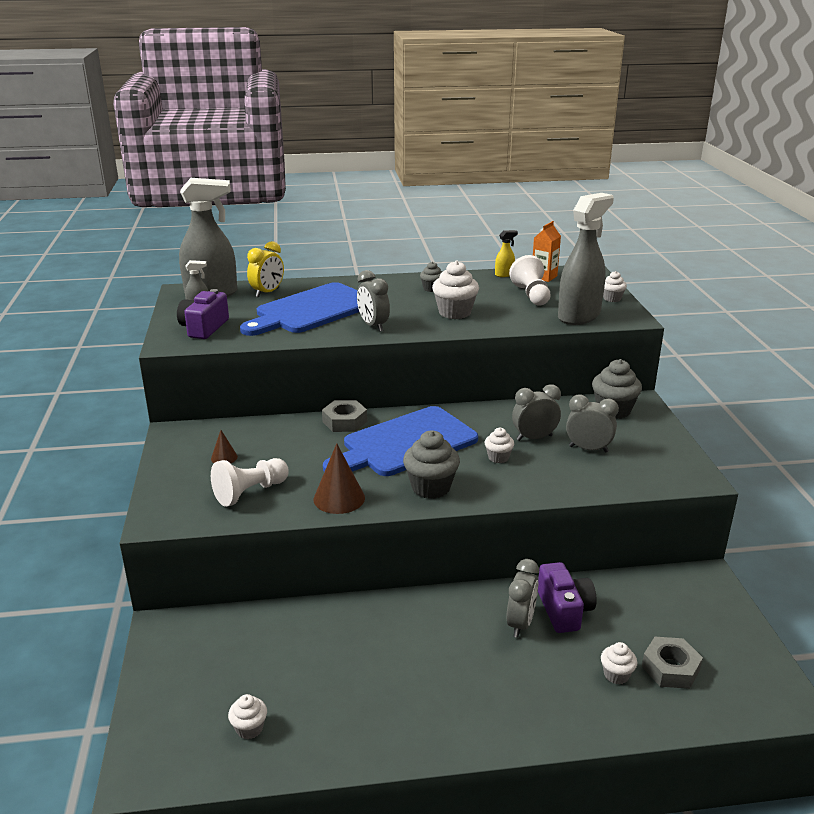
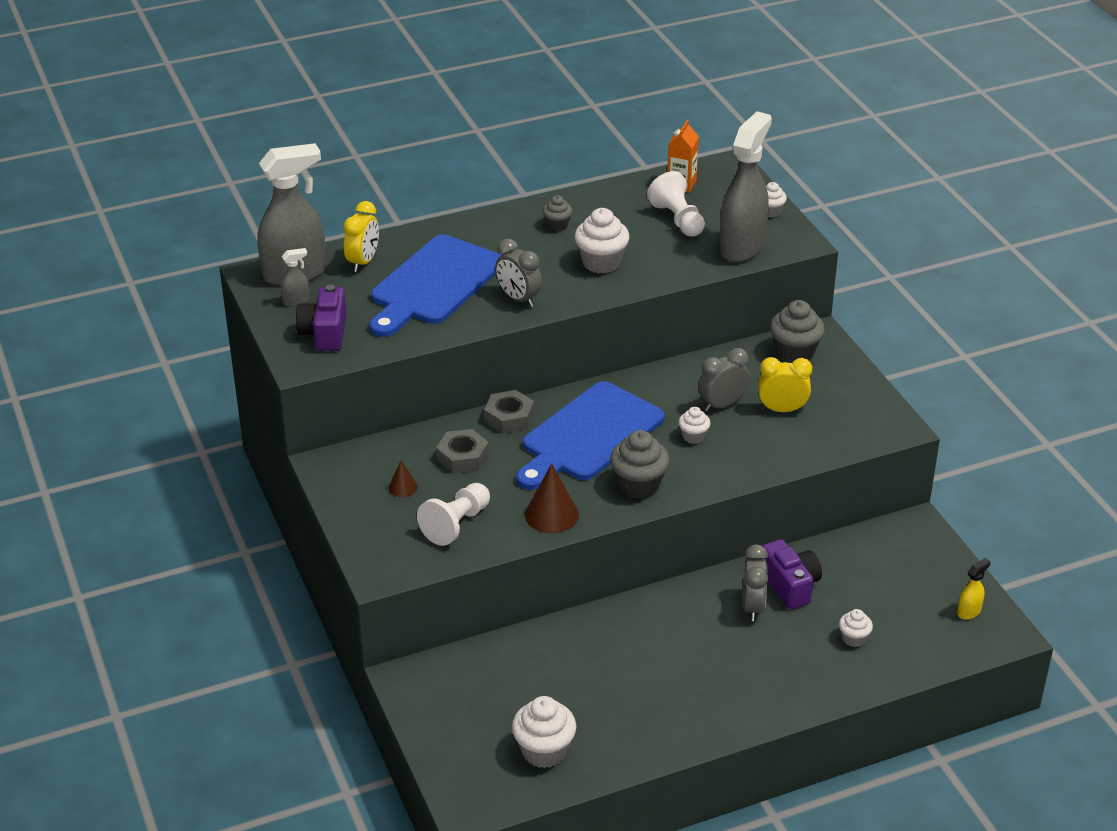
camera: 15 degrees left, 10 degrees up
(249, 728) = (544, 751): white cupcake -> white cupcake, size x1.79
(504, 274) = (633, 186): yellow spray bottle -> yellow spray bottle (969, 611)
(588, 449) = (782, 410): grey clock -> yellow clock
(670, 668) = (900, 623): grey nut -> grey nut (462, 457)

